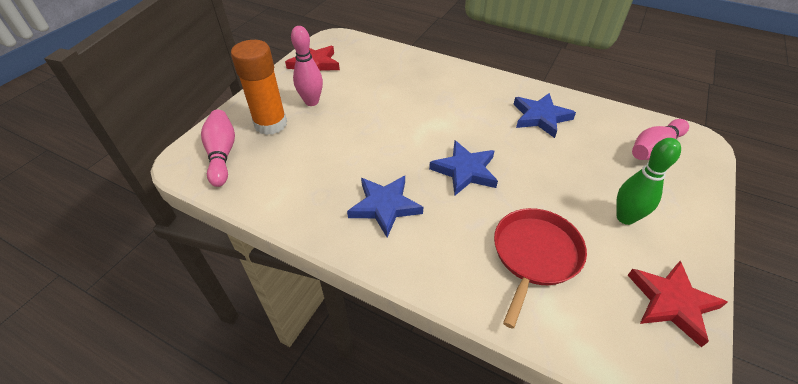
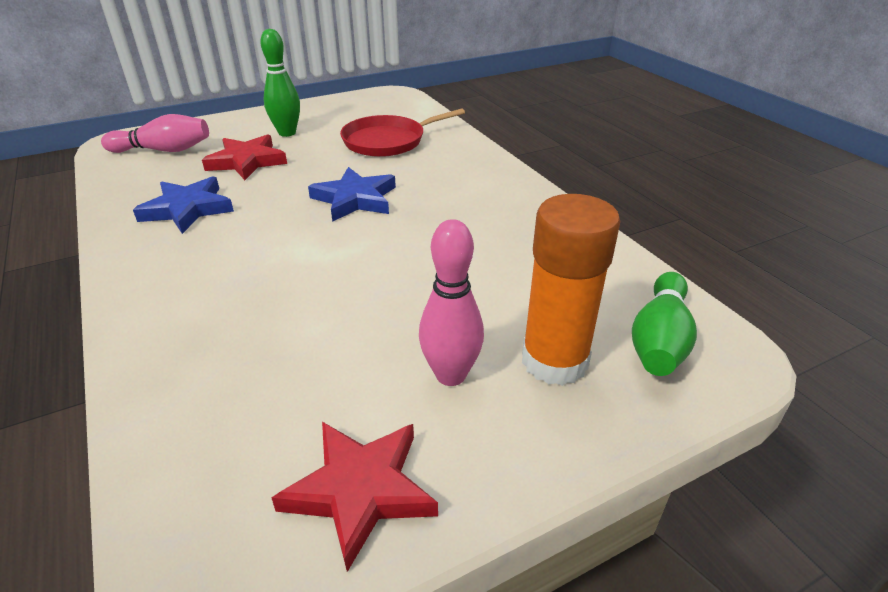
camera: 145 degrees left, 10 degrees down
(222, 154) = (659, 340): pink bowling pin -> green bowling pin
(385, 206) = (473, 204): blue star -> none
(671, 302) = (342, 105): red star -> red star (247, 161)

